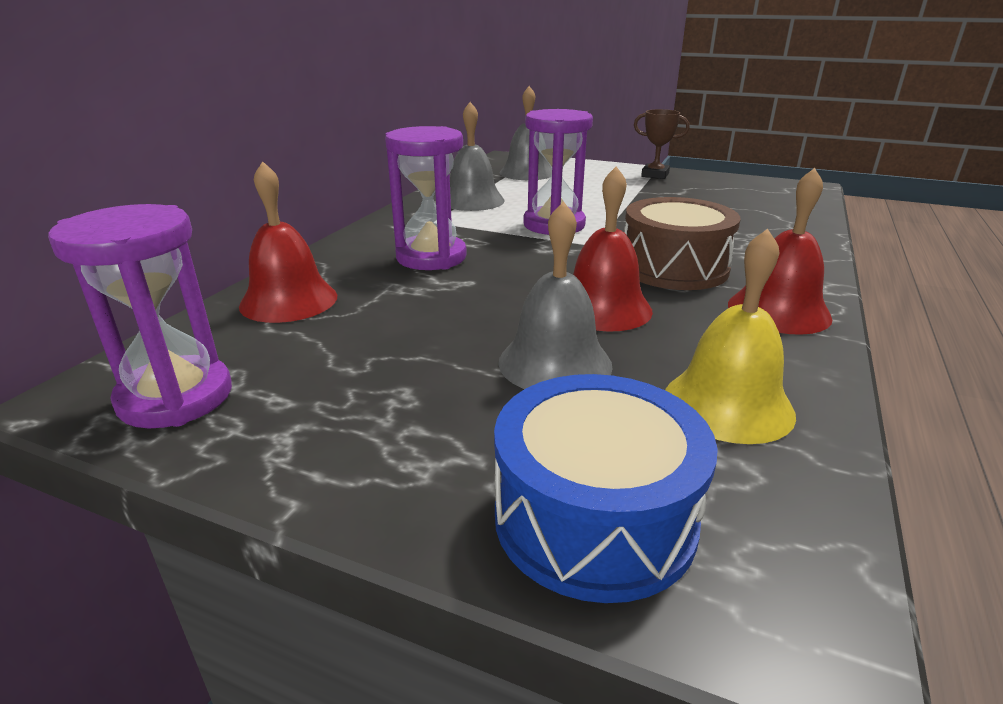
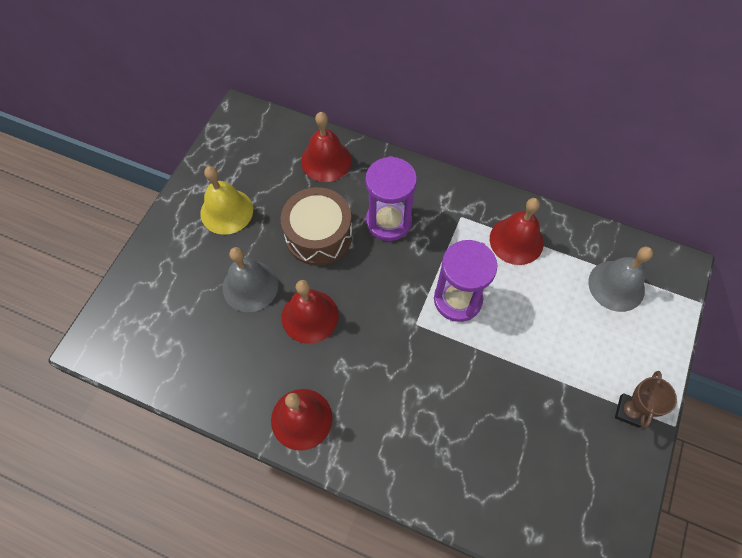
camera: 90 degrees right, 35 degrees up
(176, 397) = (236, 145): purple hourglass -> none
(472, 200) = (516, 240): grey bell -> red bell
(594, 518) = (145, 291): blue drum -> none
(674, 268) = (371, 371): brown drum -> brown drum (318, 235)
(728, 404) = (207, 357): yellow bell -> yellow bell (226, 211)

